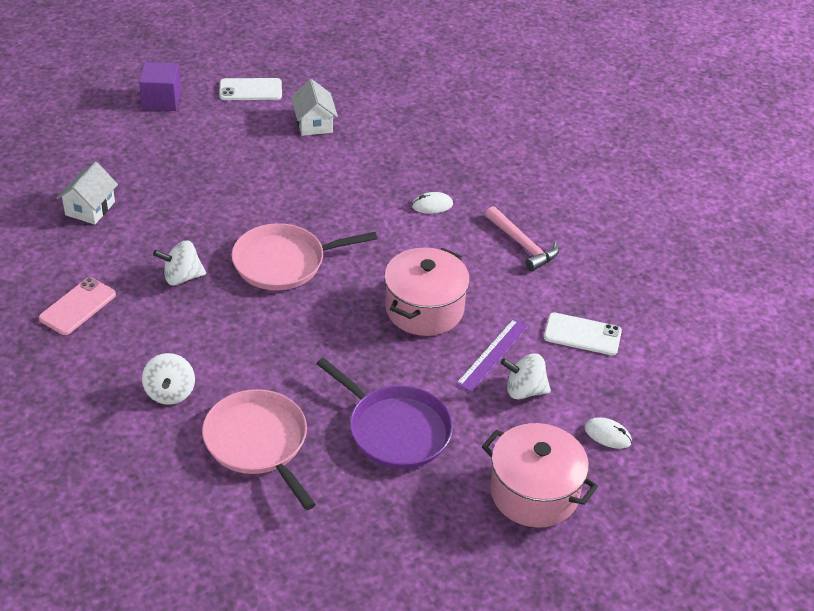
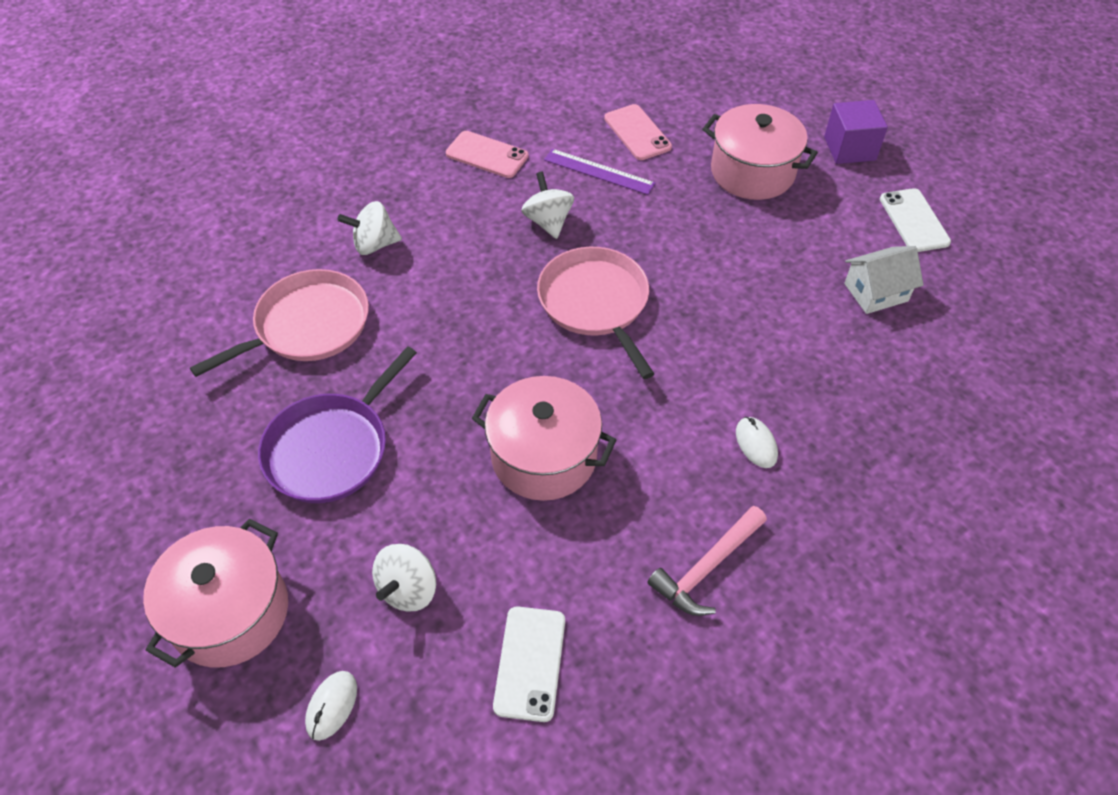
camera: 85 degrees right, 10 degrees up
(90, 208) = (637, 133): white house -> pink phone
(168, 154) = (752, 172): none -> pink pot
(492, 354) = (471, 544): purple ruler -> purple ruler (599, 171)
(524, 390) = (408, 589): white spinning top -> white spinning top turned 150 degrees counterclockwise

